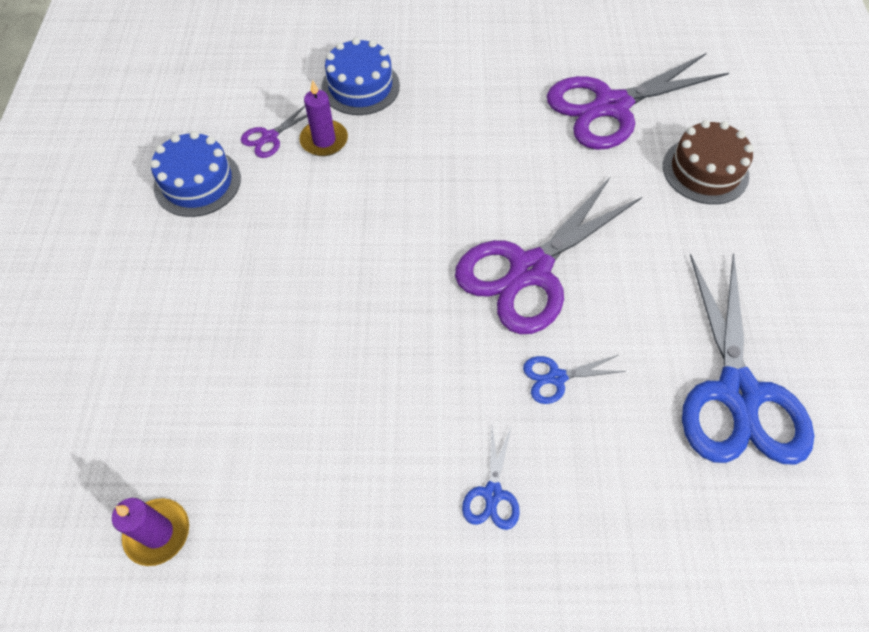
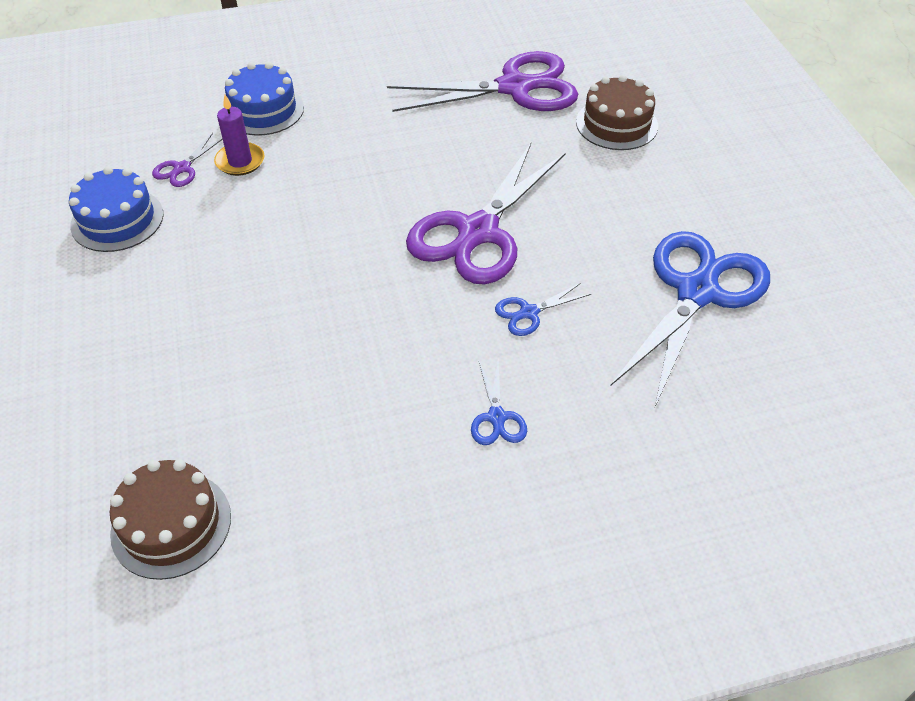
camera: 15 degrees left, 10 degrees down
(158, 533) = (171, 524): purple candle -> brown cake
(611, 106) = (515, 87): purple scissors -> purple scissors turned 150 degrees counterclockwise
(738, 393) = (697, 292): blue scissors -> blue scissors turned 135 degrees counterclockwise

